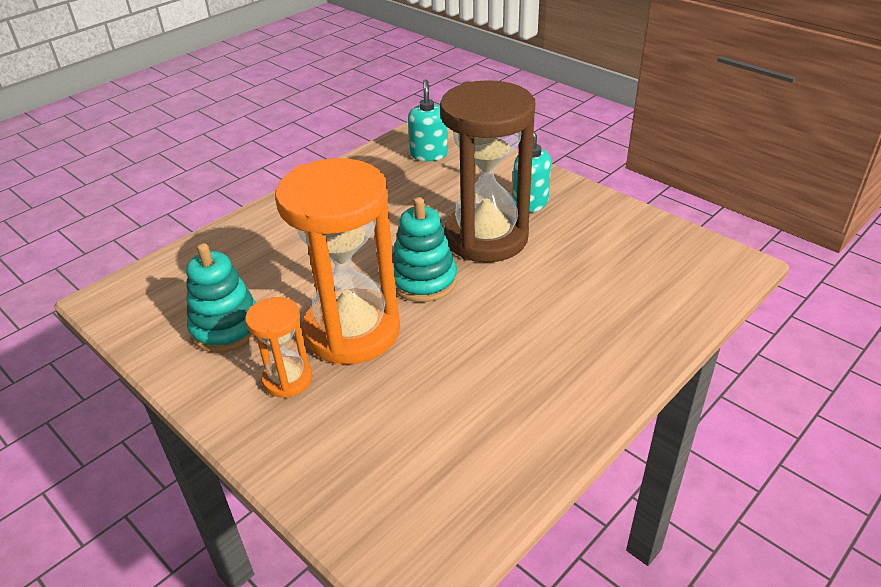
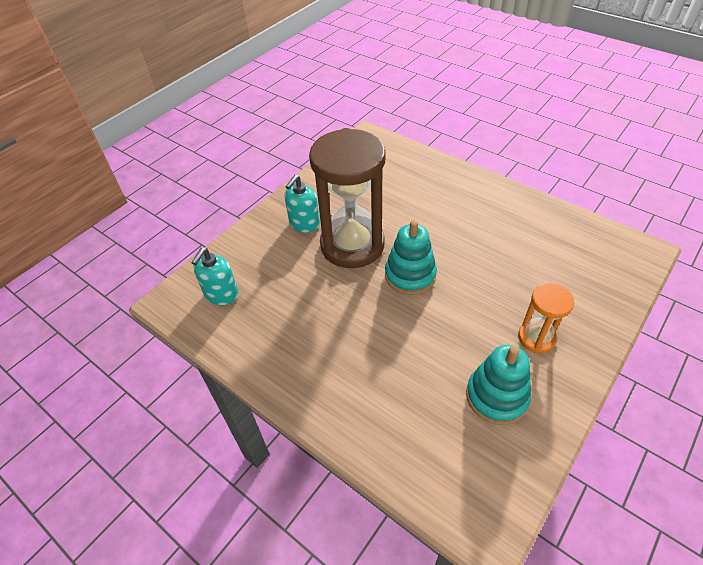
camera: 95 degrees left, 10 degrees up
(352, 331) = (476, 309): orange hourglass -> none
(429, 154) = (221, 294): turquoise soap dispenser -> turquoise soap dispenser turned 60 degrees counterclockwise

